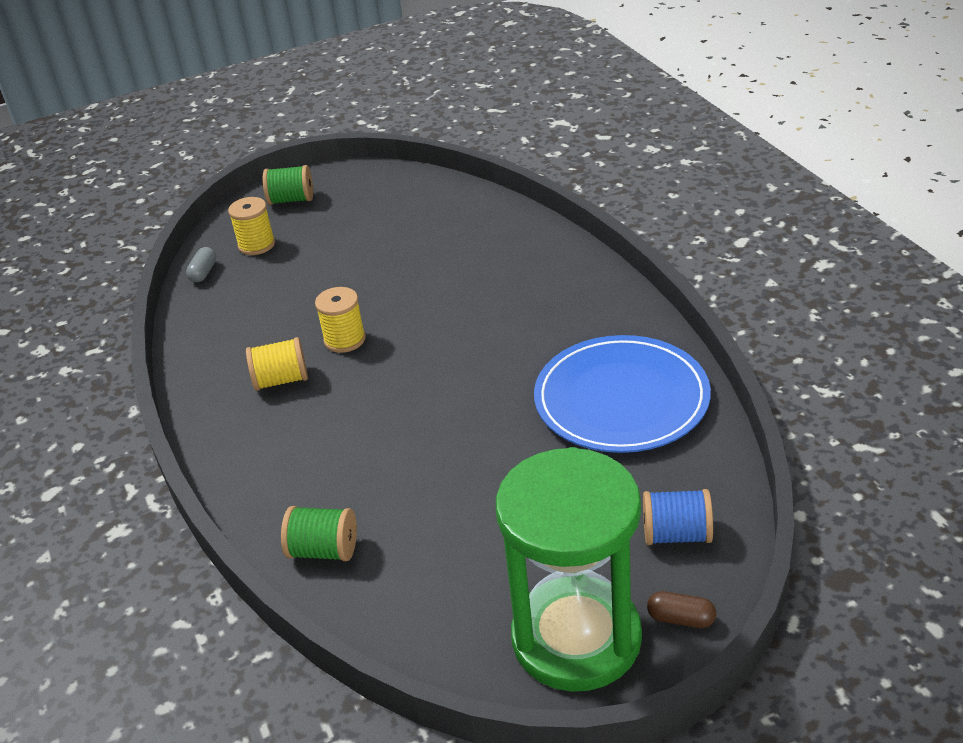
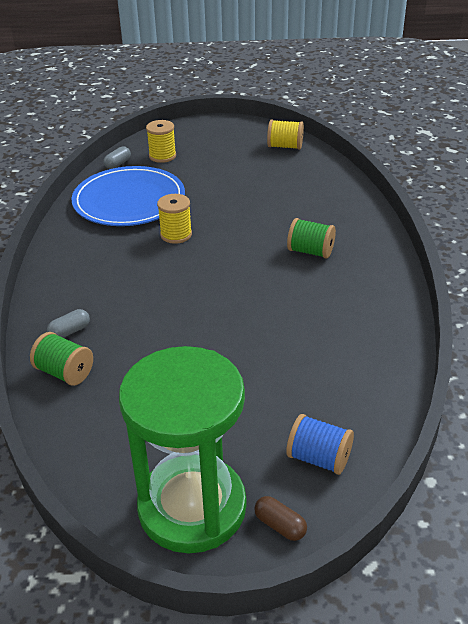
camera: 20 degrees right, 0 degrees up
(281, 380) = (117, 248): yellow spool -> yellow spool (285, 146)
(291, 200) = (204, 134): green spool -> green spool (310, 251)
(294, 501) = (70, 331): none -> grey capsule
(621, 399) = (342, 340): blue plate -> blue plate (129, 200)

